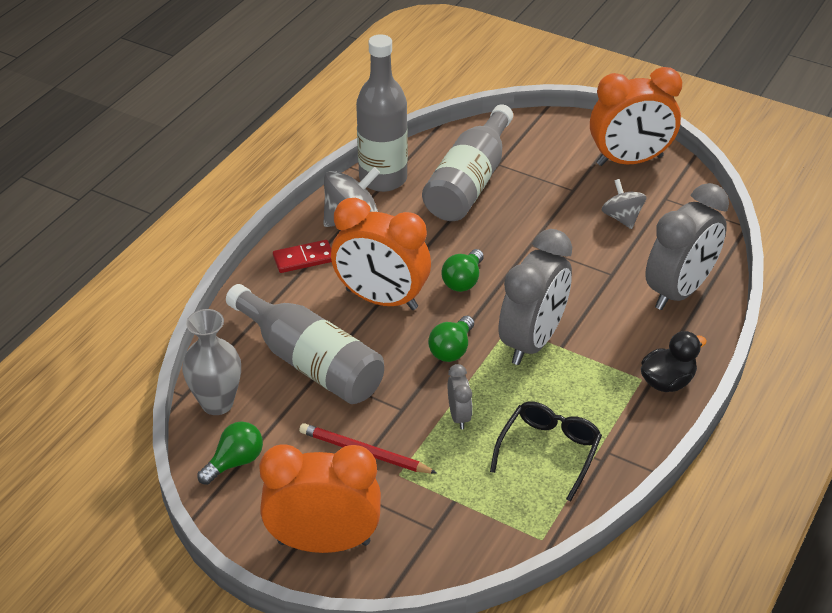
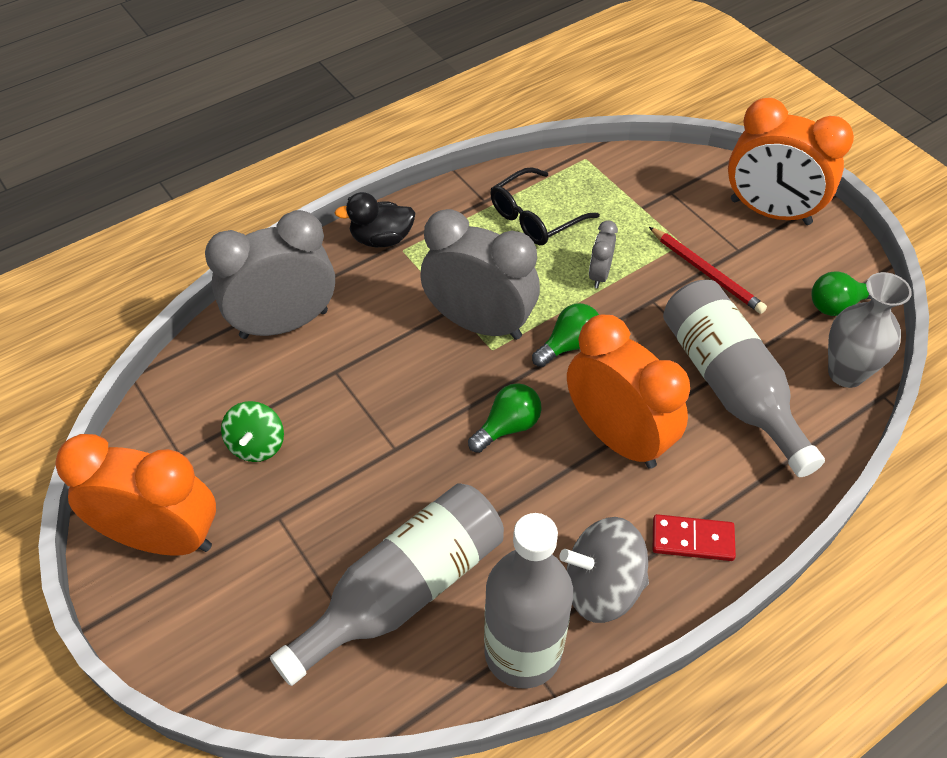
camera: 155 degrees left, 10 degrees up
(532, 341) = (479, 323): grey clock -> grey clock turned 60 degrees clockwise
(622, 218) = (257, 445): grey spinning top -> green spinning top

